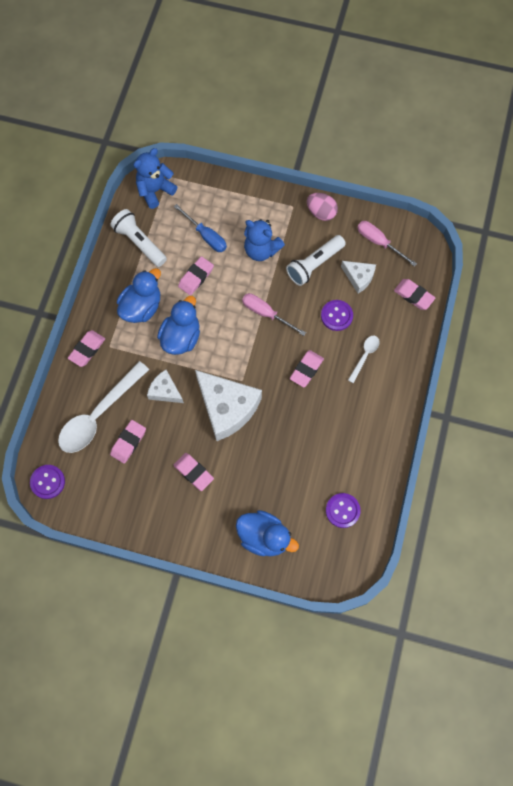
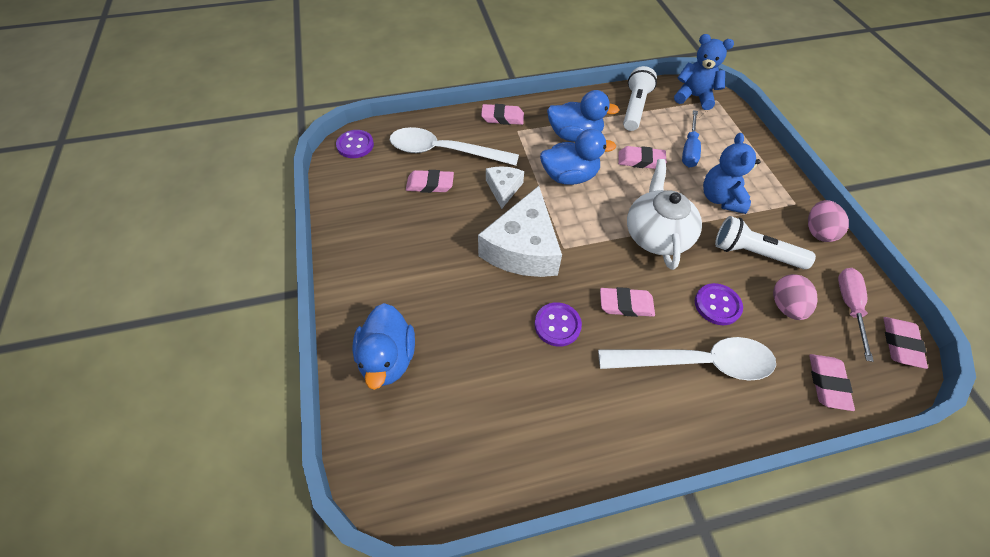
camera: 60 degrees right, 15 degrees down
(193, 472) = (430, 251): pink eraser -> pink eraser (900, 344)
(266, 313) = (656, 234): pink screwdriver -> white teapot
(342, 510) = (472, 439): purple button -> purple button (557, 325)
(359, 277) = (785, 306): white cheese -> pink egg
(365, 356) = (696, 362): white spoon -> white spoon, size x2.11

